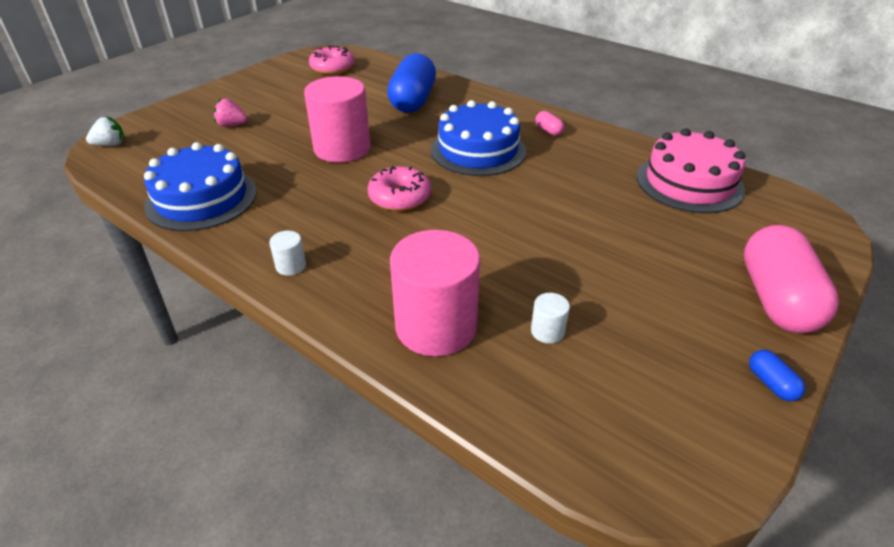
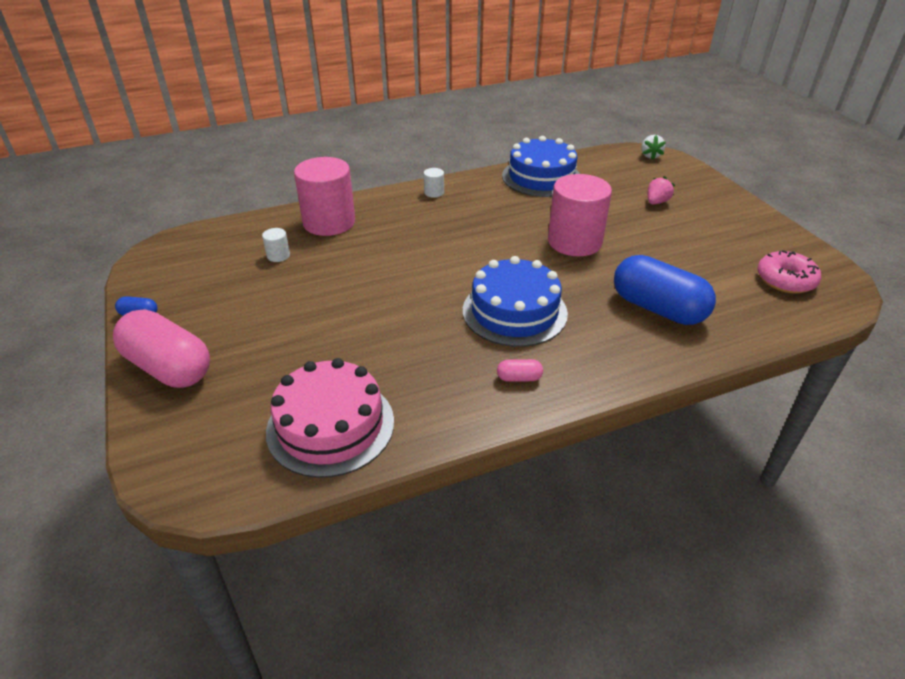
camera: 120 degrees right, 0 degrees up
(400, 197) = (472, 247): pink donut -> none

